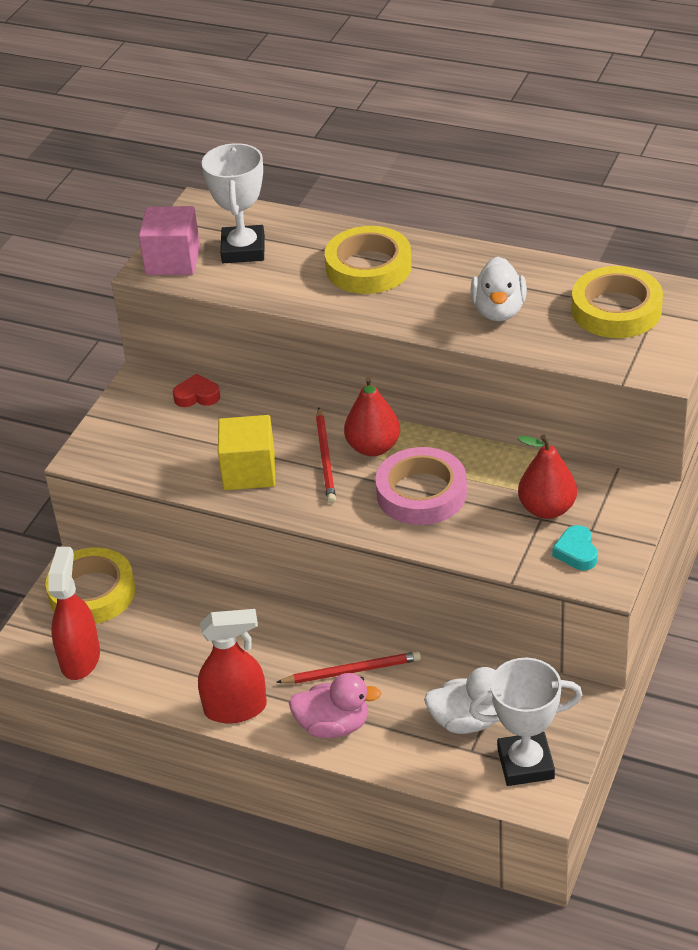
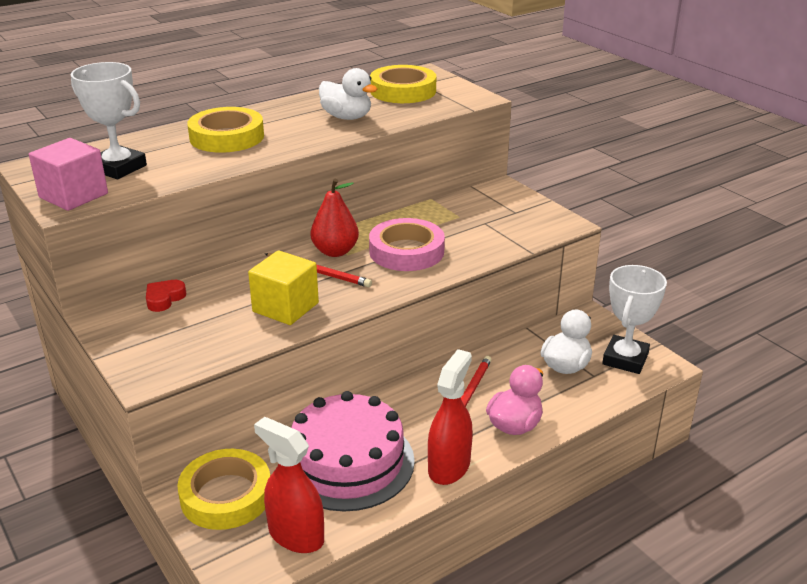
camera: 60 degrees left, 10 degrees down
(188, 640) = (348, 462): none -> pink cake
(547, 509) = (479, 218): red pear -> none
(576, 552) = (530, 223): turquoise heart -> none

